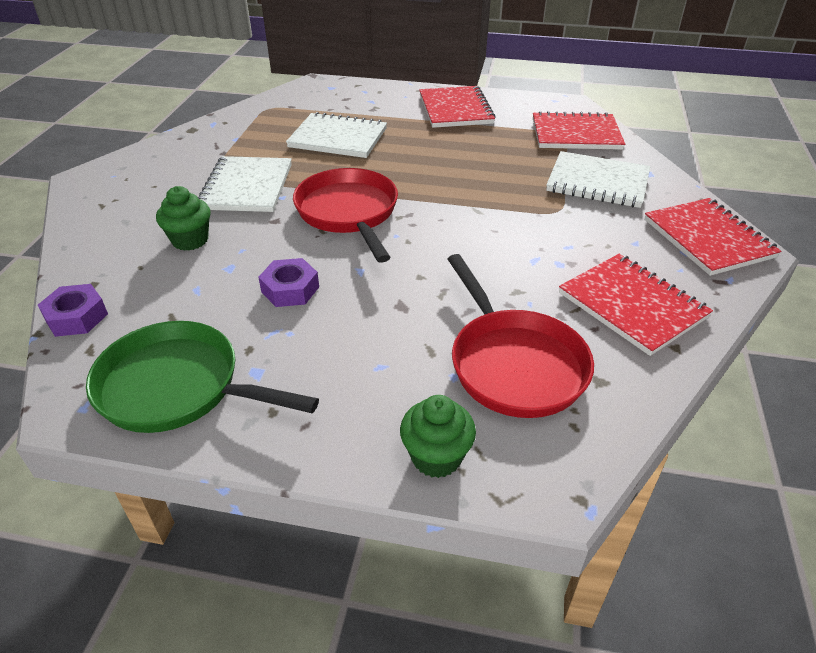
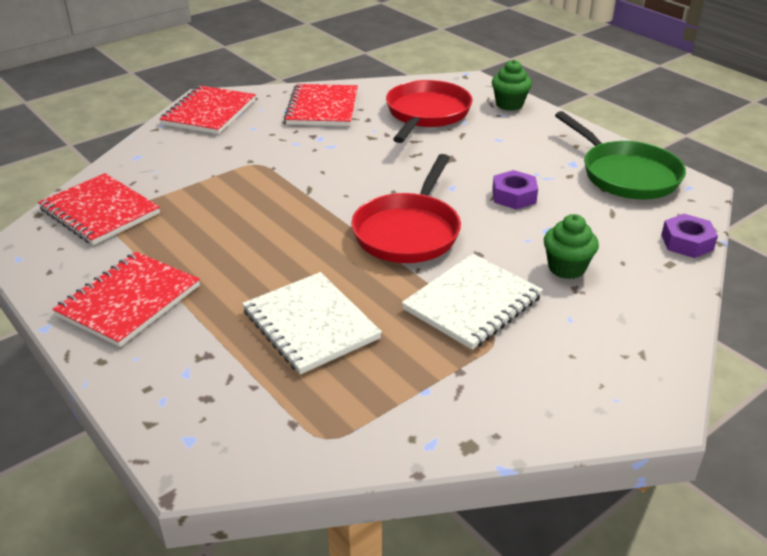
camera: 140 degrees left, 5 degrees down
(597, 182) = (186, 168): white notebook -> none

